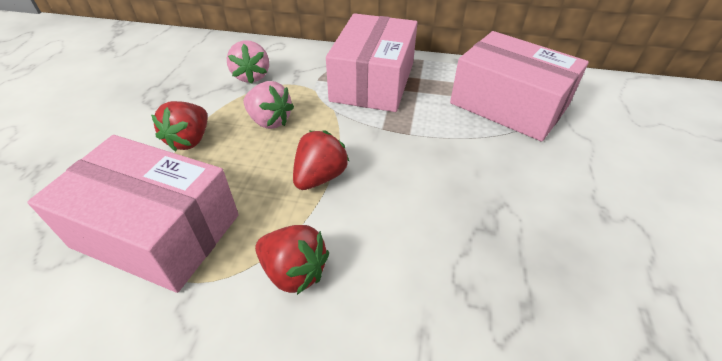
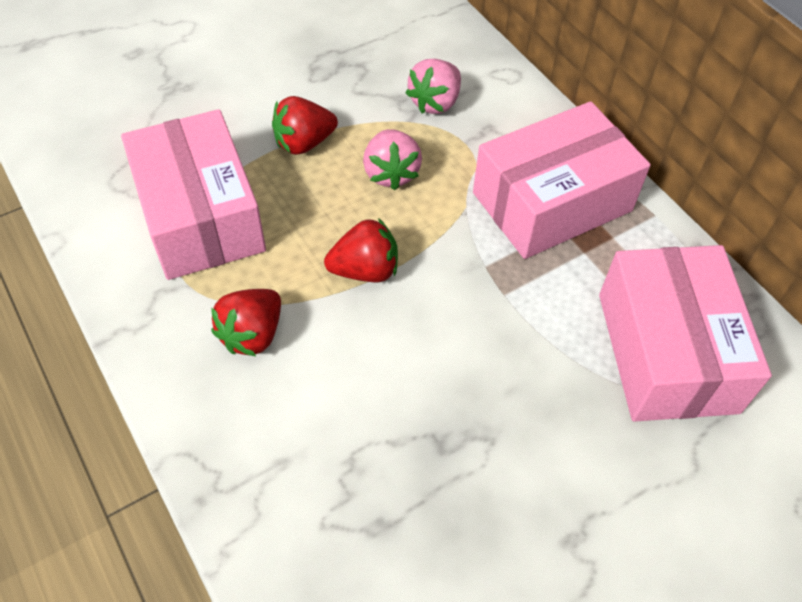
camera: 45 degrees right, 10 degrees up
(294, 272) = (252, 334): red strawberry -> red strawberry turned 45 degrees clockwise

